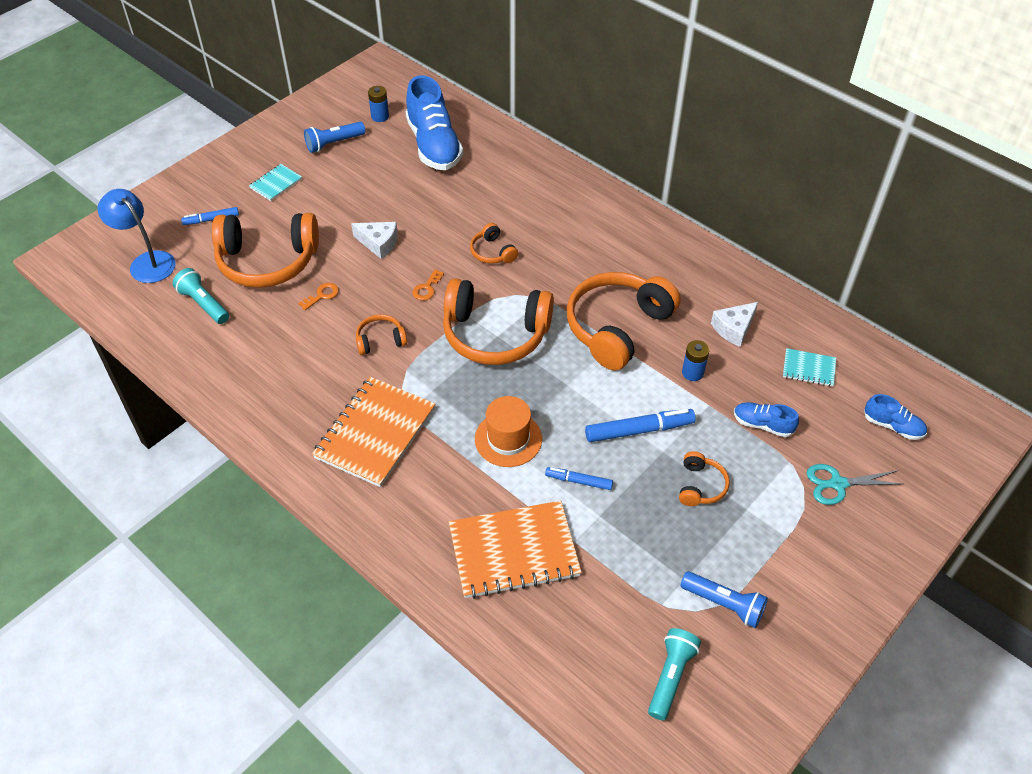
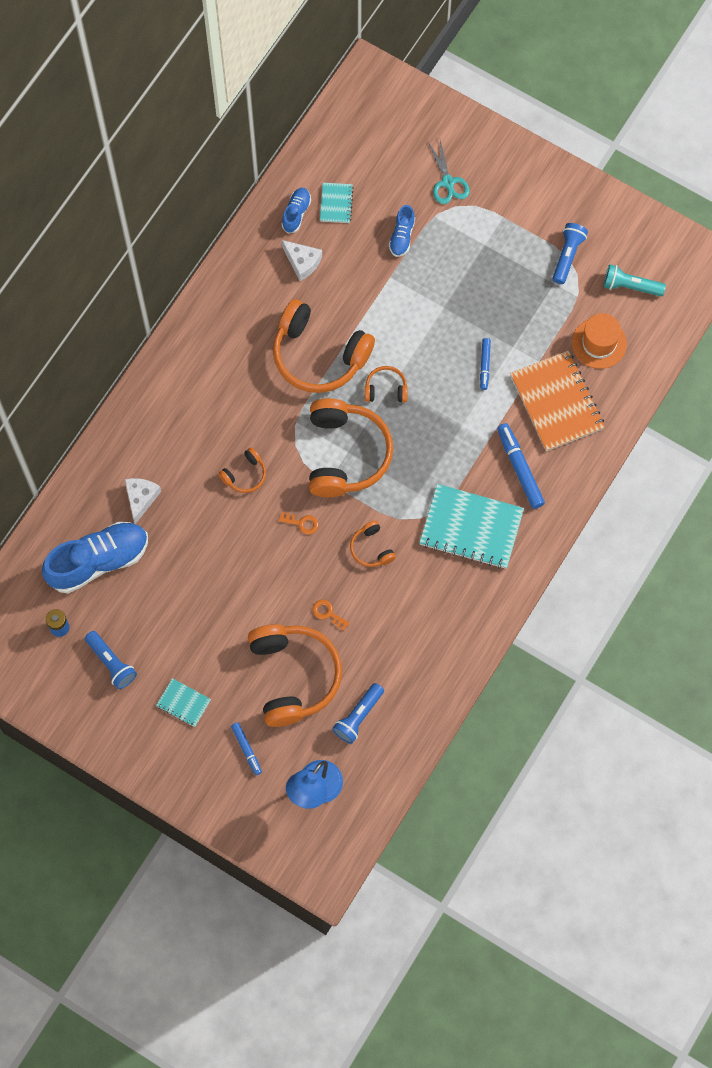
camera: 100 degrees left, 20 degrees up
(204, 304) = (358, 716): turquoise flashlight -> blue flashlight
(375, 433) = (471, 528): orange notebook -> turquoise notebook
(379, 243) = (251, 580): white cheese -> white cheese (141, 498)
(508, 439) = (455, 424): orange hat -> orange hat (599, 343)
(639, 430) = (426, 327): blue marker -> blue marker (519, 468)
(692, 372) = (358, 291): blue battery -> none
(700, 486) = (470, 278): orange headphones -> orange headphones (386, 389)
(893, 426) = (384, 143): blue shoe -> blue shoe (296, 213)

